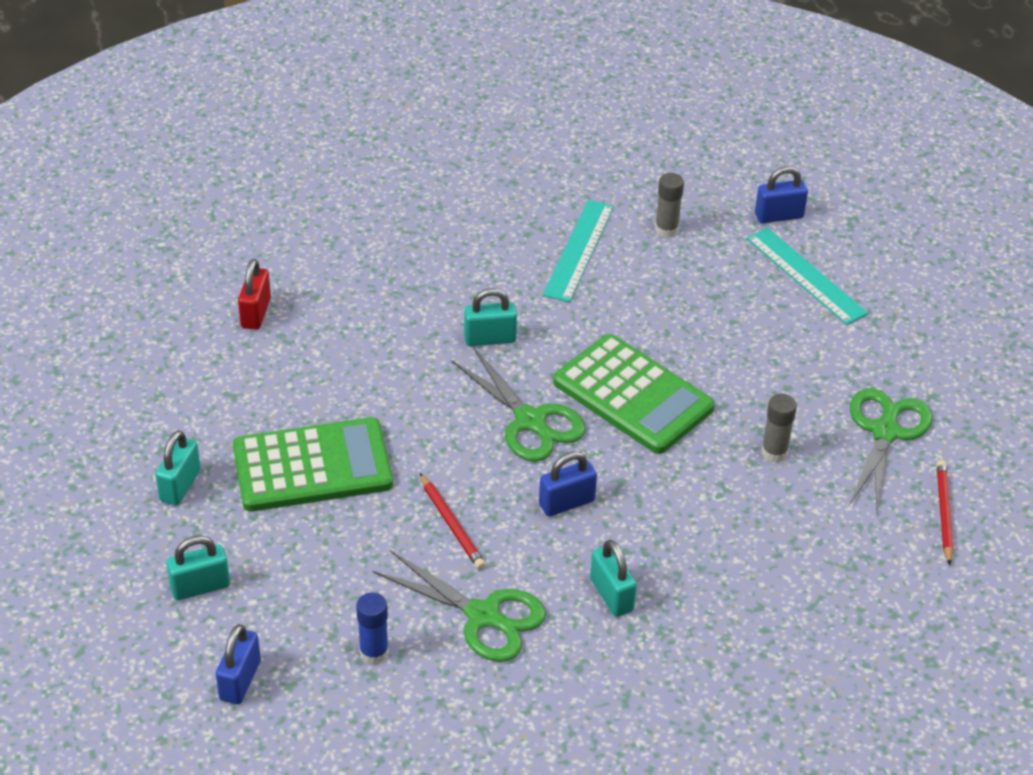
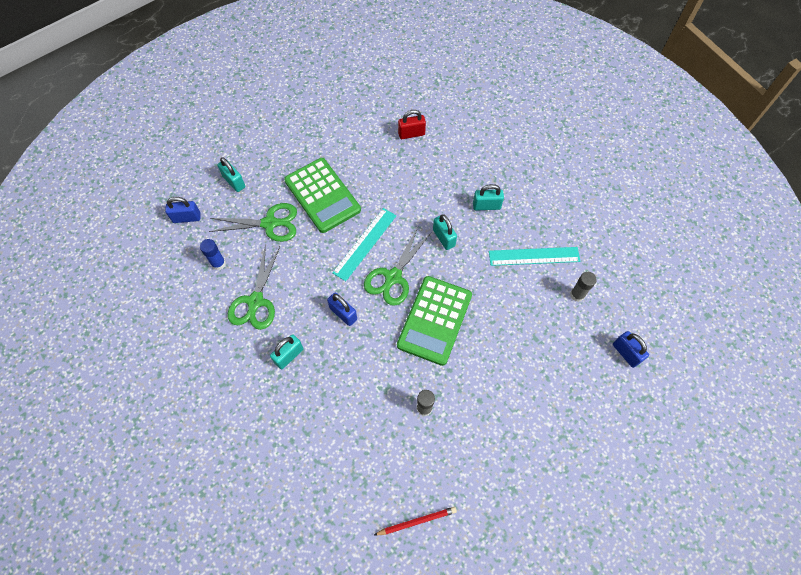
camera: 70 degrees right, 20 degrees up
(180, 485) = (290, 150): turquoise padlock -> turquoise padlock (486, 206)
(451, 524) = (308, 267): red pencil -> none
(805, 276) = (580, 384): turquoise ruler -> turquoise ruler (365, 243)
(885, 431) = (469, 468): green scissors -> green scissors (270, 223)

